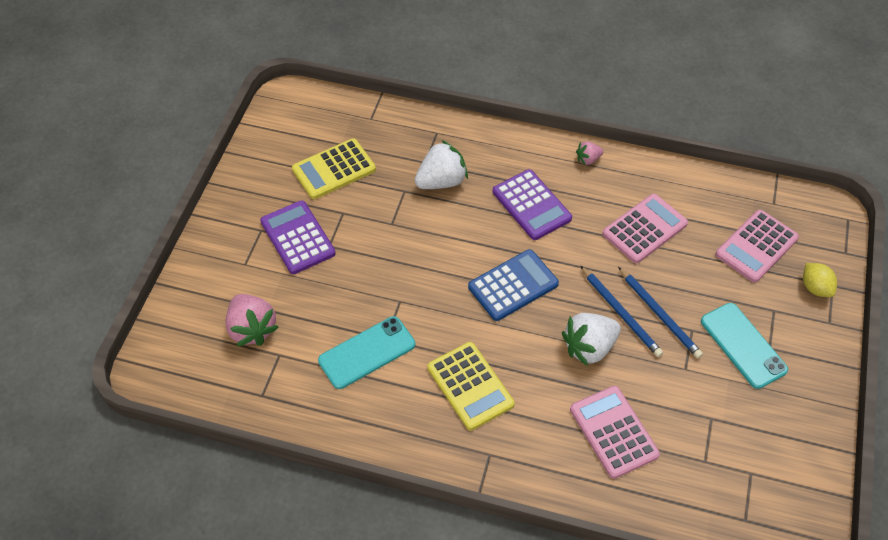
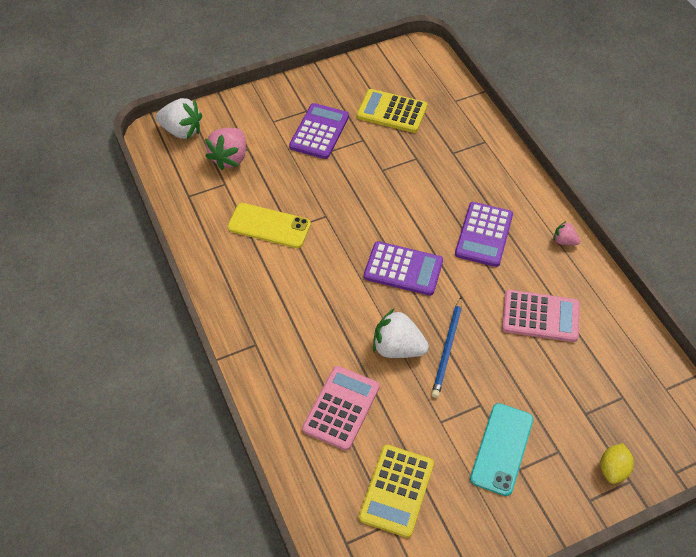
camera: 50 degrees right, 0 degrees up
(367, 353) = (269, 226): turquoise phone -> yellow phone
(441, 181) = (446, 172): white strawberry -> white strawberry (182, 131)
(470, 386) = (298, 298): yellow calculator -> yellow calculator (396, 491)
(513, 285) = (403, 269): blue calculator -> purple calculator
(659, 314) = (472, 374): blue pencil -> none
(756, 246) = (608, 402): pink calculator -> none

